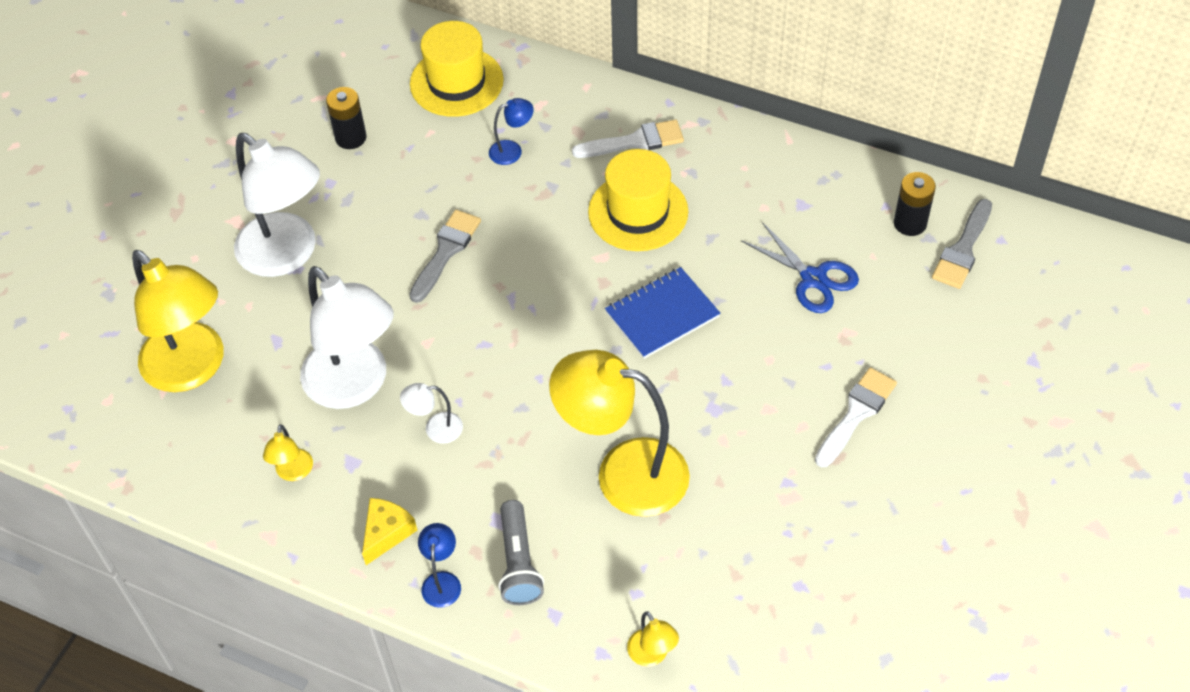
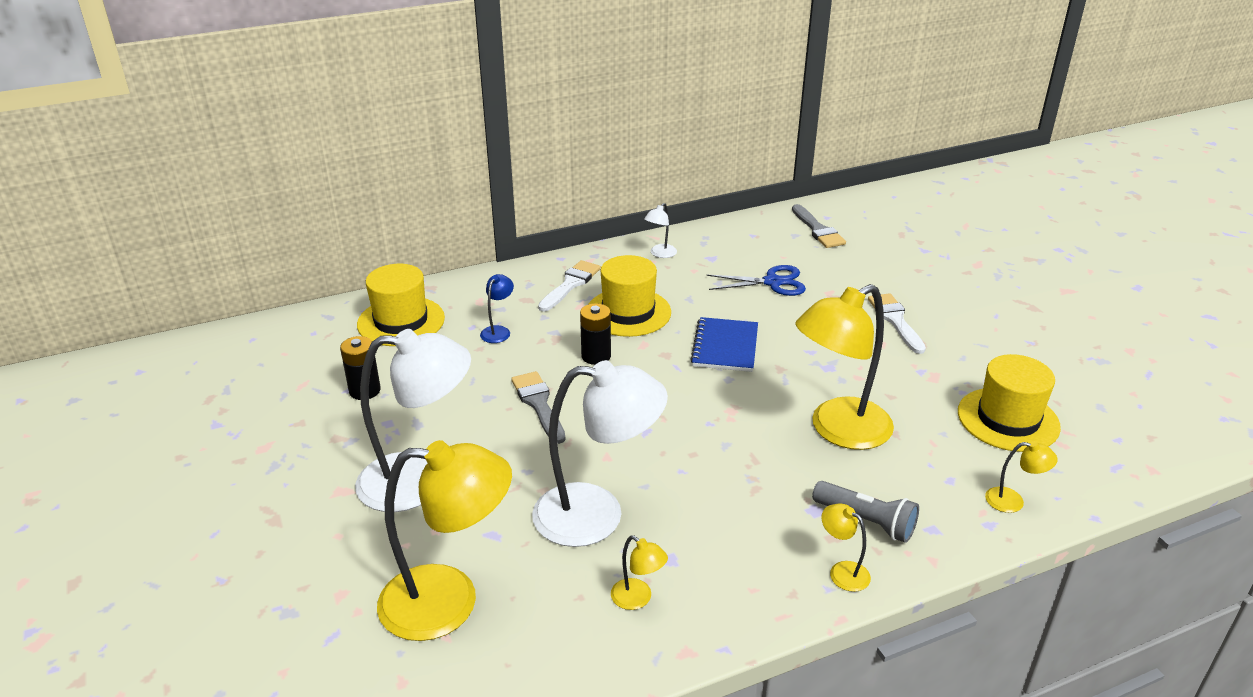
camera: 50 degrees left, 20 degrees down
(386, 533) = (762, 577): yellow cheese -> none
(435, 429) = (692, 496): white lamp -> white lamp (660, 254)
(442, 581) = (842, 571): blue lamp -> yellow lamp
(778, 592) = (1008, 419): none -> yellow hat
(910, 223) = (776, 235): black battery -> black battery (596, 356)

